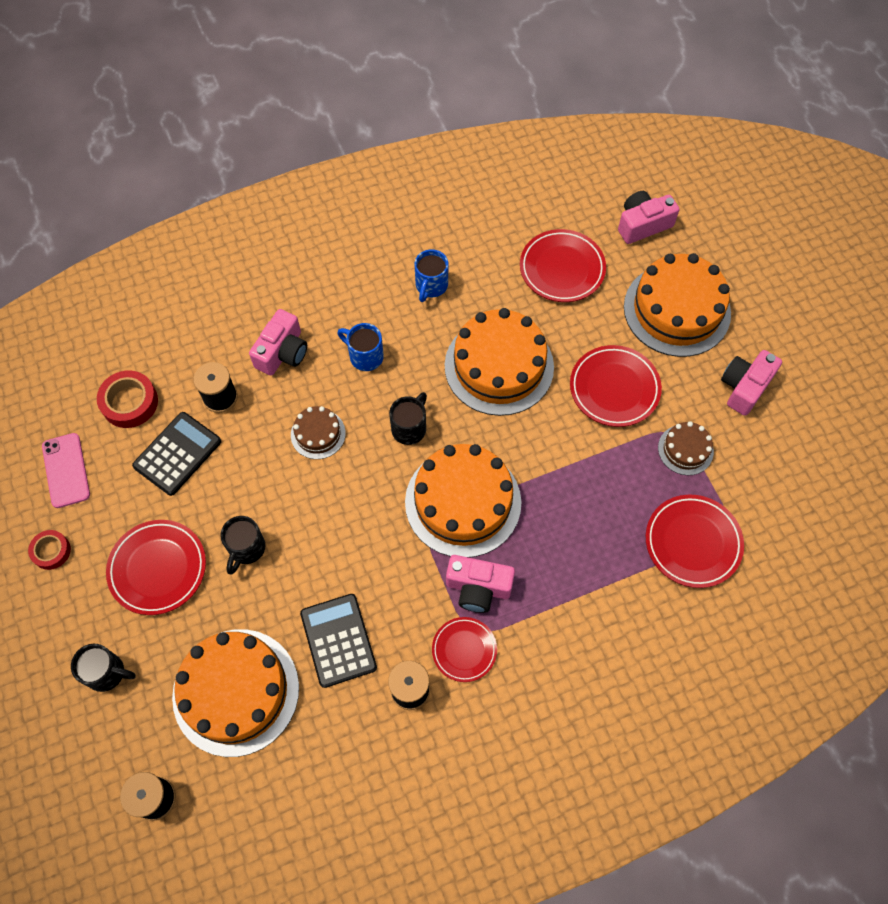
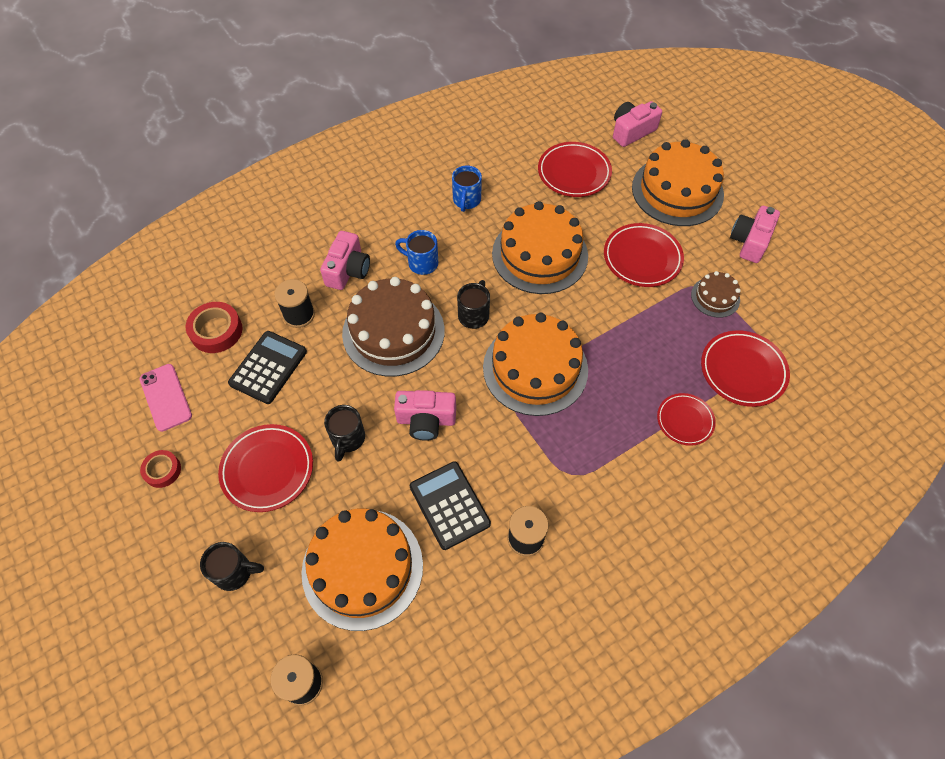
camera: 10 degrees left, 5 degrees down
(318, 434) = (393, 332): brown cake -> brown cake, size x2.06
(464, 650) = (567, 494): red plate -> red plate (685, 420)
(478, 588) = (566, 438): pink camera -> pink camera (426, 420)

